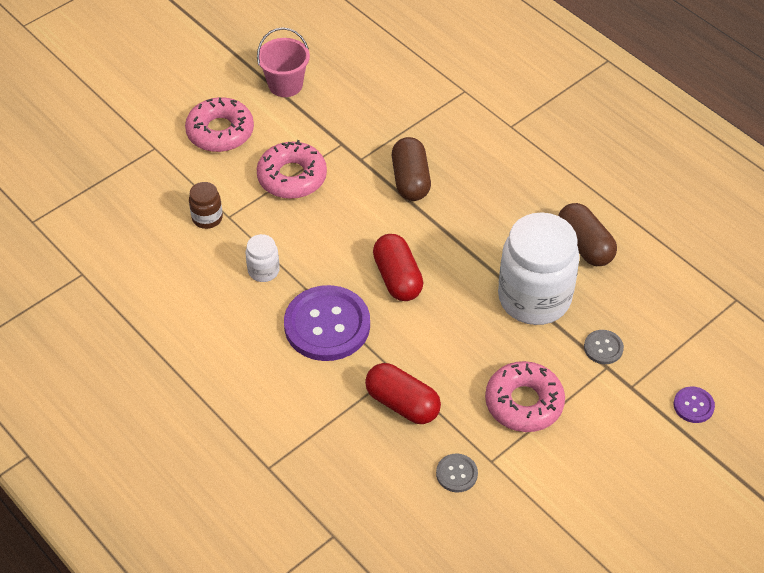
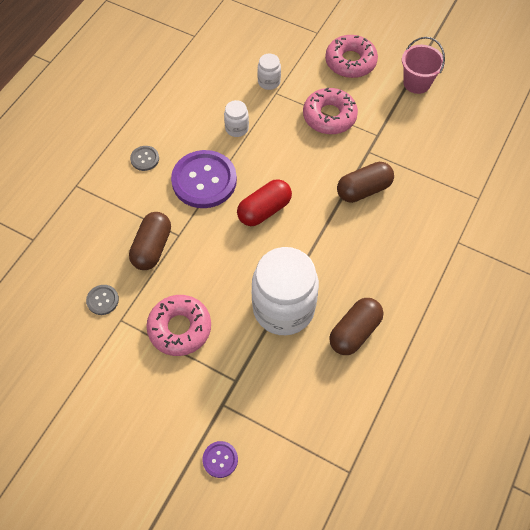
camera: 70 degrees right, 10 degrees up
(207, 218) = (269, 82): brown jar -> white jar
(402, 404) = (152, 247): red capsule -> brown capsule
(603, 348) = (253, 373): grey button -> grey button (145, 159)

